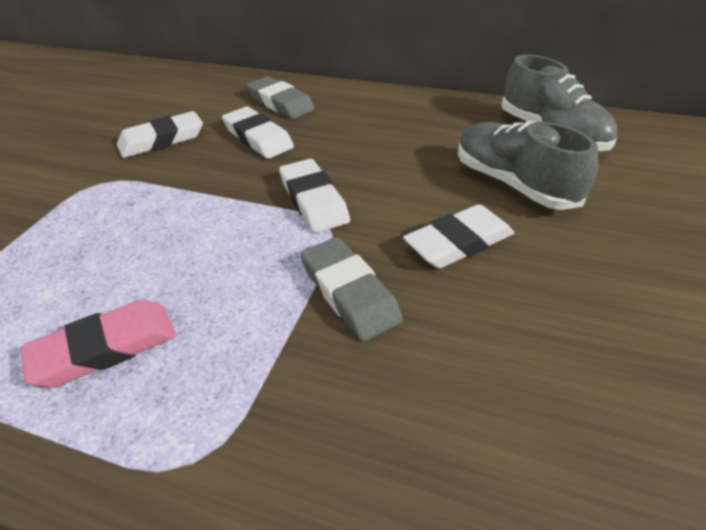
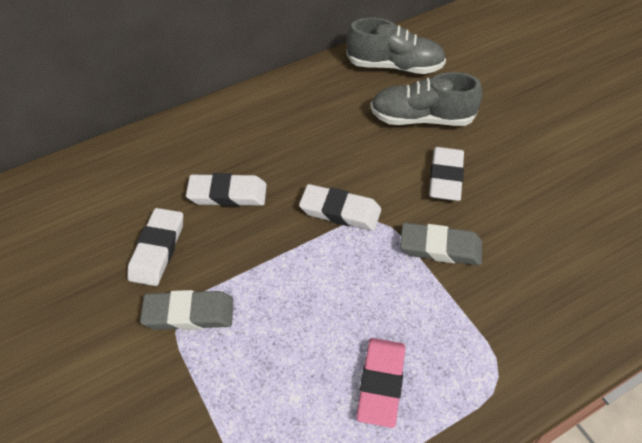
camera: 50 degrees left, 10 degrees up
(280, 103) = (191, 153): grey eraser -> grey eraser (189, 313)

